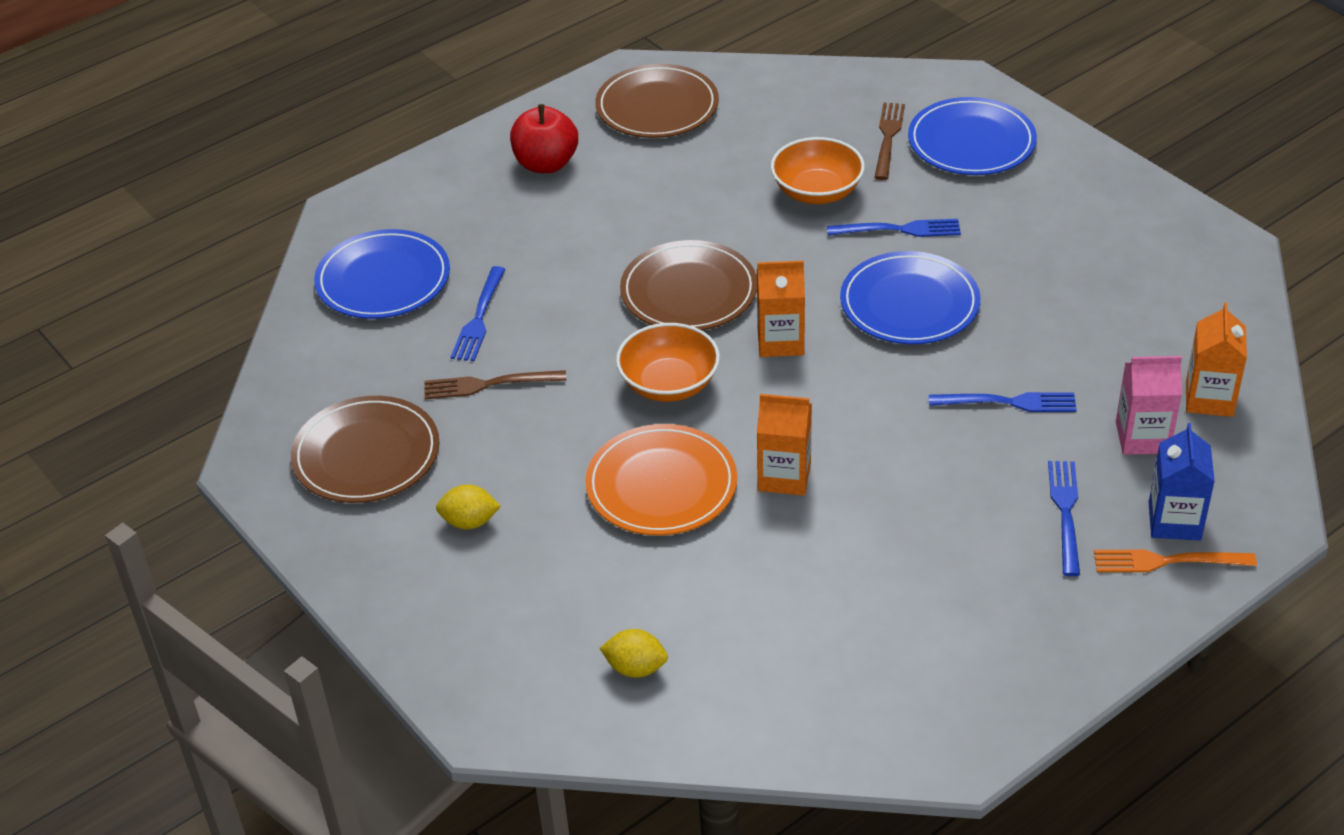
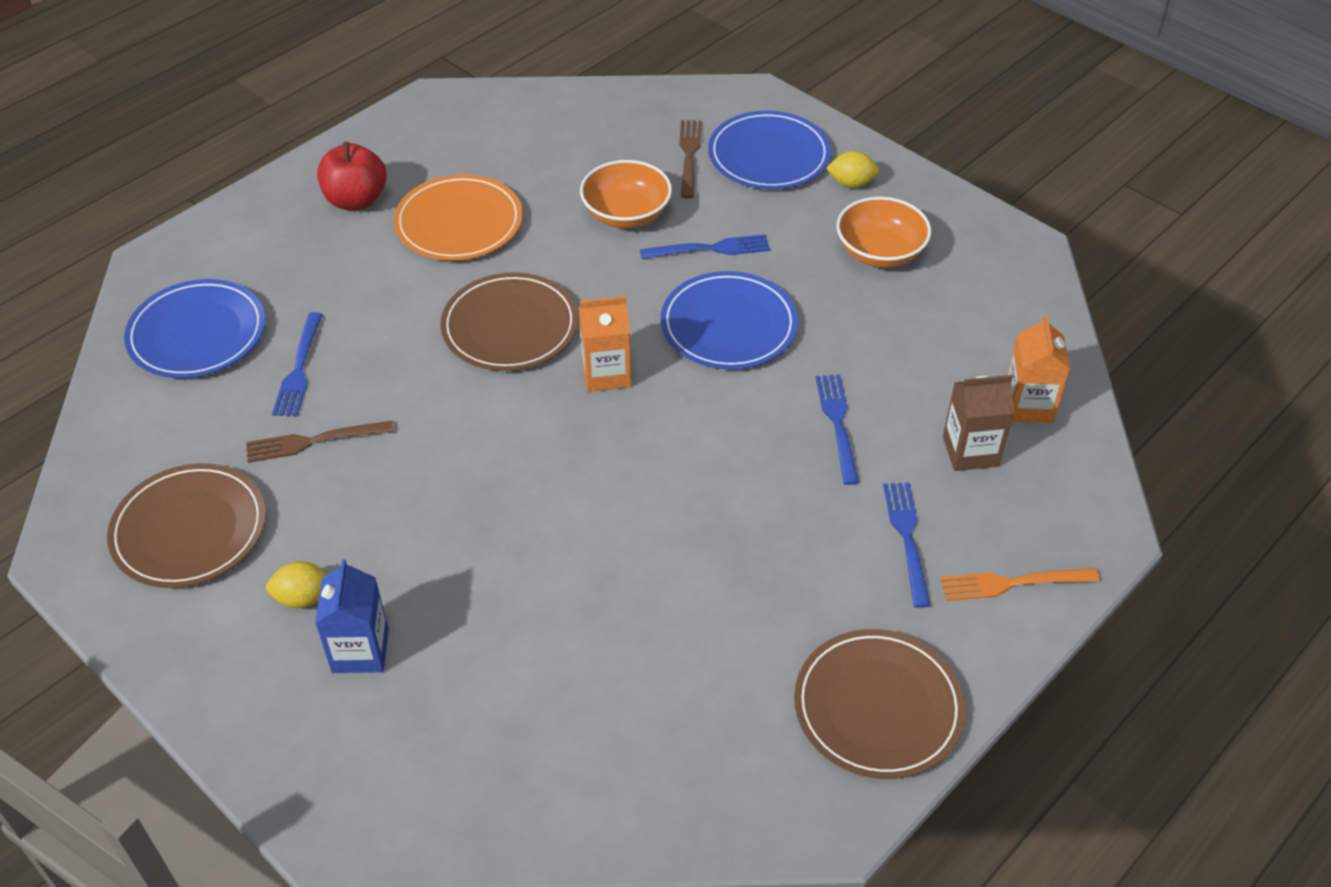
camera: 10 degrees left, 5 degrees up
(635, 668) = (491, 752): yellow lemon -> yellow lemon (851, 183)
(657, 106) = (462, 135): brown plate -> brown plate (878, 707)
(661, 485) = (500, 540): orange plate -> orange plate (459, 222)
(669, 384) = (498, 427): orange bowl -> orange bowl (880, 252)
(784, 476) = (624, 520): orange carton -> none
(1009, 402) = (837, 423): blue fork -> blue fork turned 90 degrees counterclockwise
(1142, 437) = (970, 451): pink carton -> brown carton
(1174, 521) = (1013, 539): blue carton -> blue carton (360, 650)

